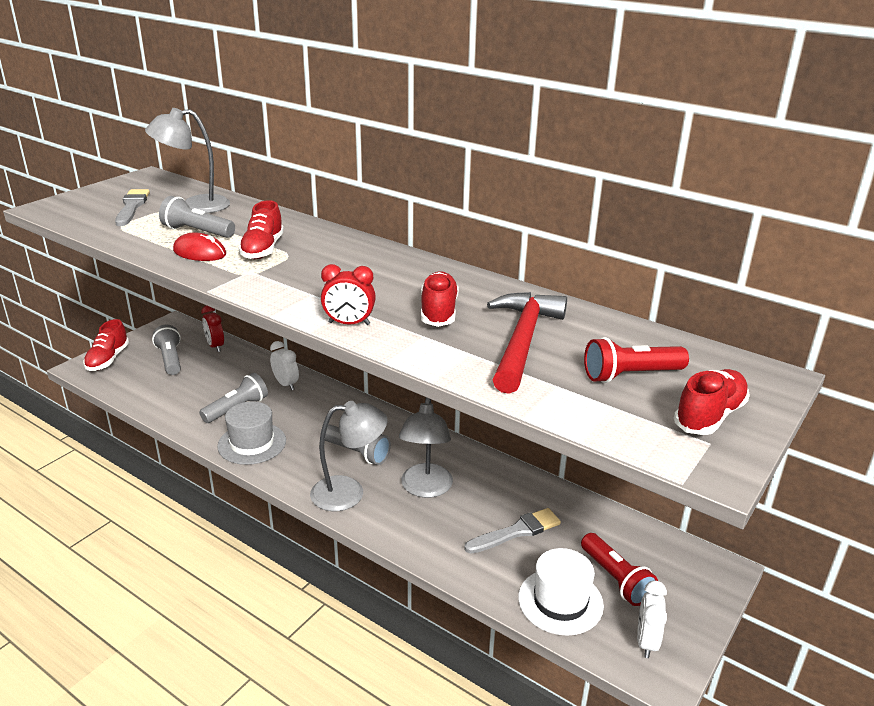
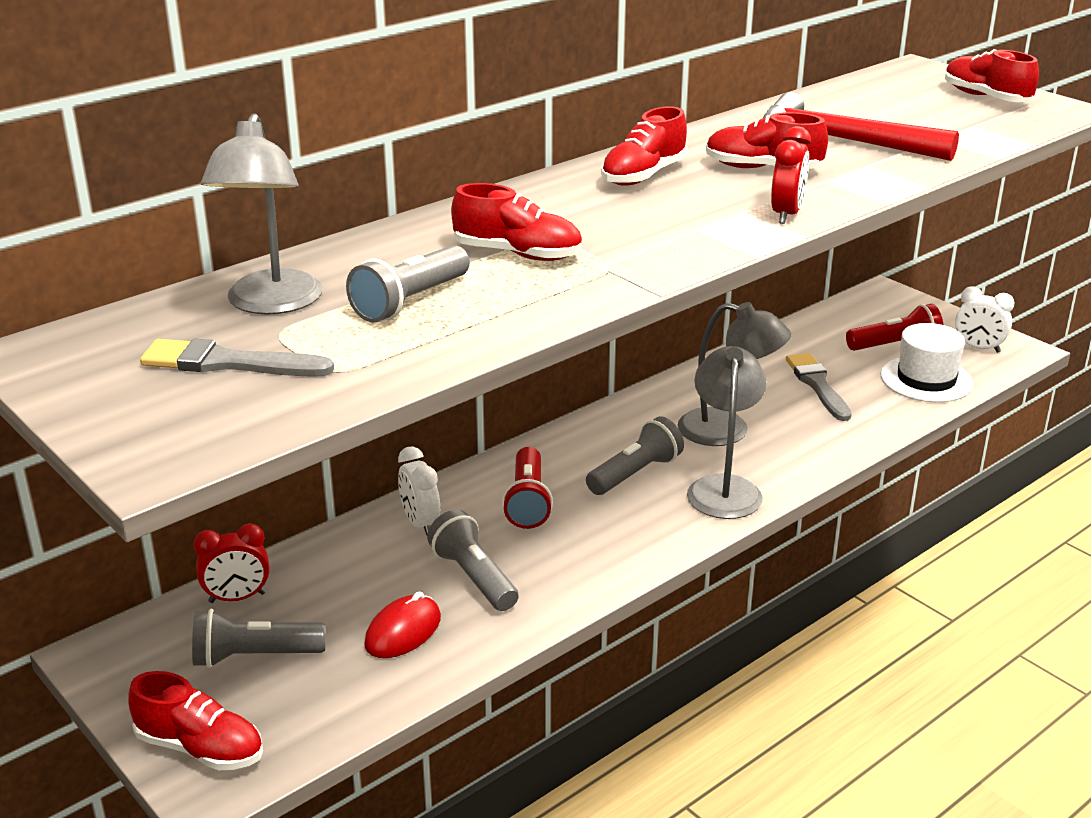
camera: 75 degrees left, 0 degrees up
(200, 252) = (507, 300): red mouse -> red mouse (403, 631)
(252, 443) = (581, 565): grey hat -> none
(286, 384) = (420, 523): white clock -> white clock turned 90 degrees counterclockwise
(404, 273) = (643, 175): none -> red shoe
(630, 375) = (915, 111): red flashlight -> red flashlight (528, 502)

